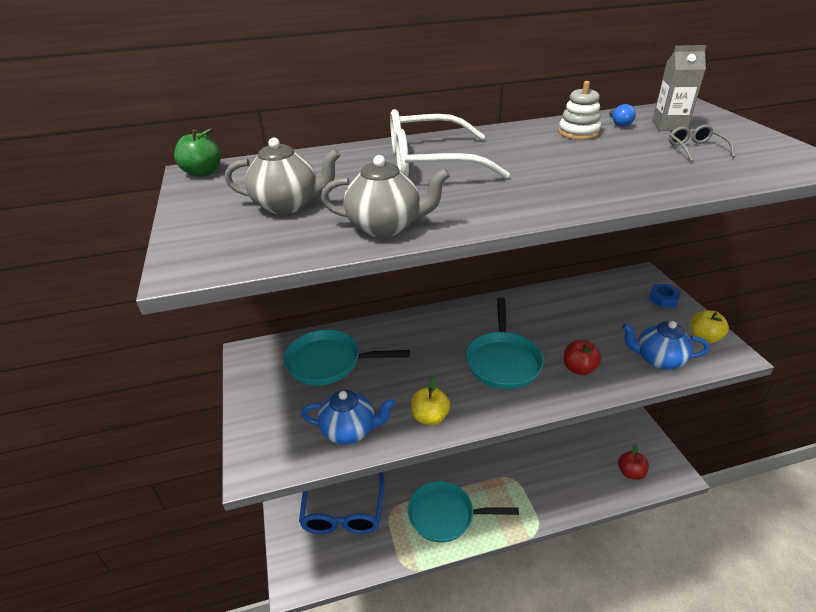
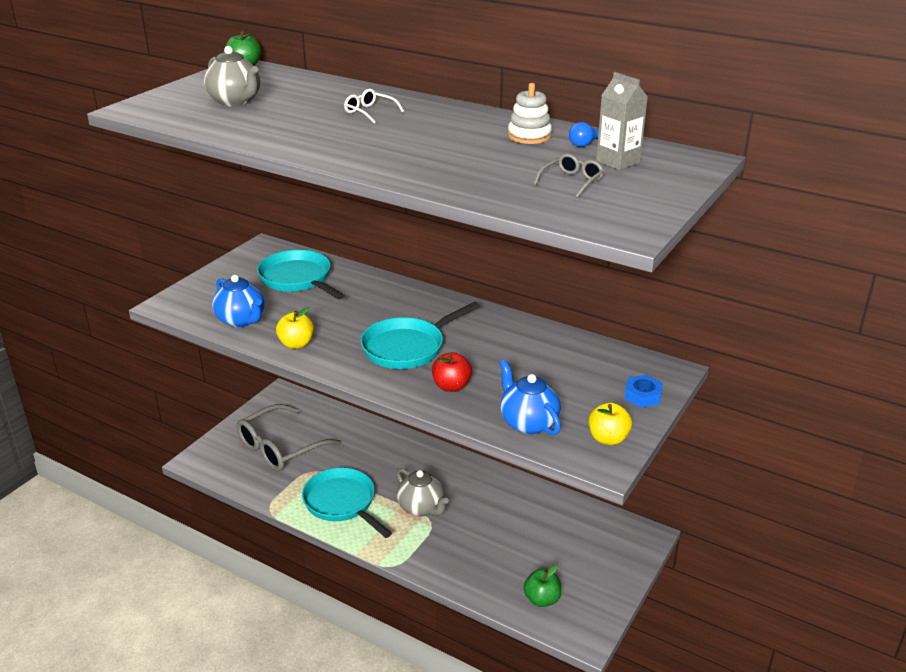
camera: 45 degrees right, 5 degrees down
(343, 512) = (281, 447): blue glasses -> grey glasses
(386, 227) = (247, 132): grey teapot -> grey teapot (421, 508)
(430, 163) = (370, 112): white glasses -> white glasses, size x0.44
(630, 472) = (542, 599): red apple -> green apple

